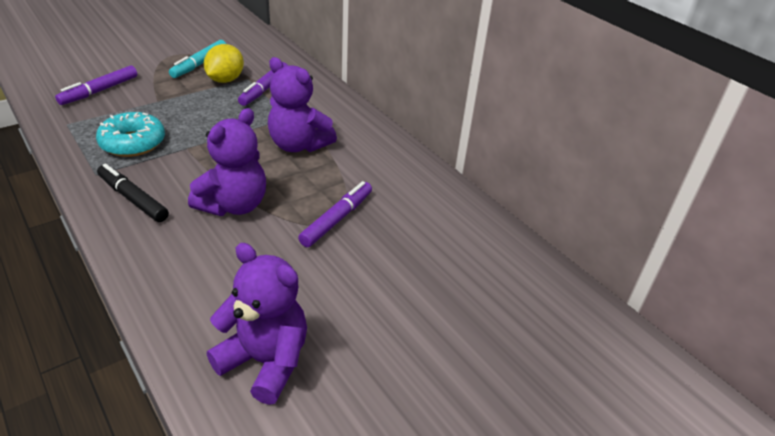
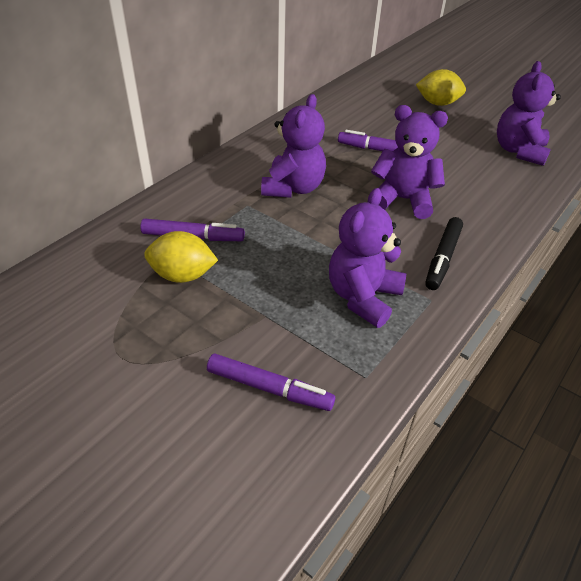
camera: 105 degrees left, 5 degrees up
(133, 143) = (363, 297): turquoise donut -> purple teddy bear
(199, 64) = (145, 315): turquoise marker -> none
(442, 325) = (437, 103): none -> yellow lemon

